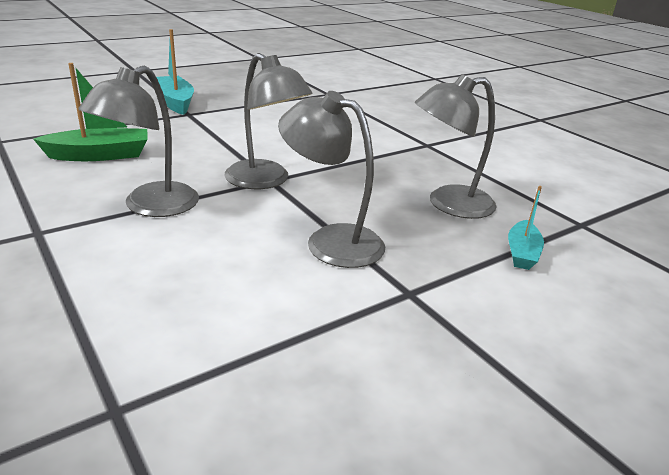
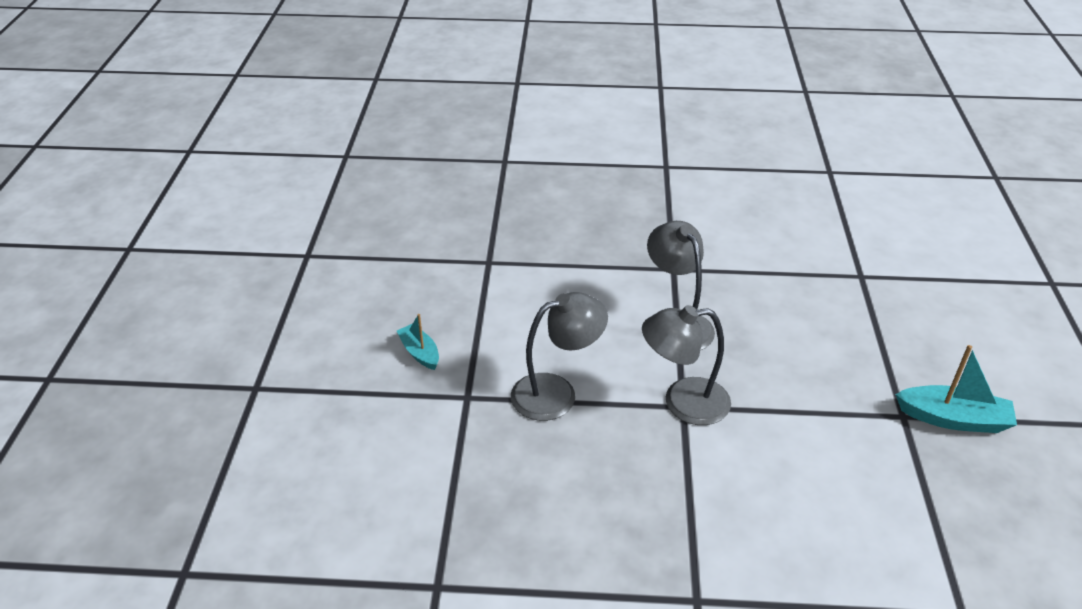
camera: 130 degrees right, 10 degrees up
(100, 155) = (799, 322): green boat -> none
(448, 204) = (550, 507): grey lamp -> none
(522, 253) = (445, 496): turquoise boat -> turquoise boat (420, 352)

